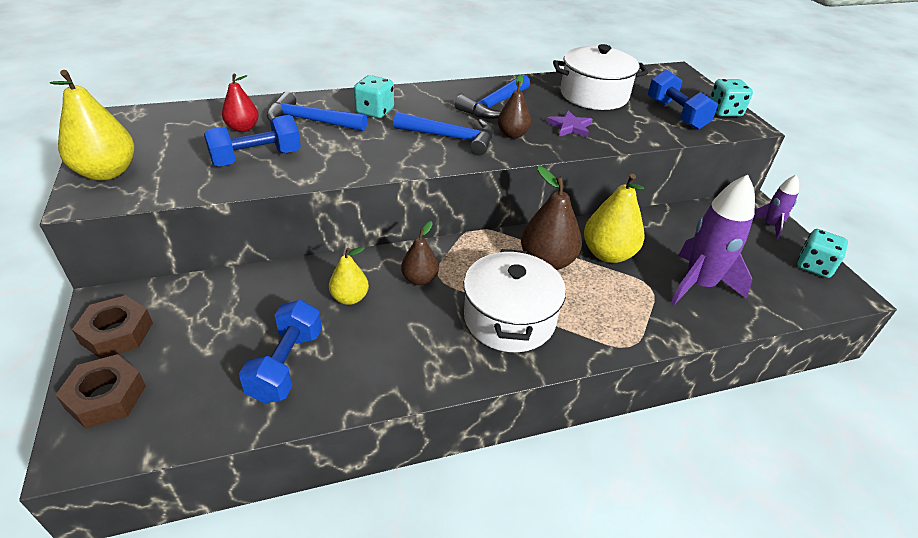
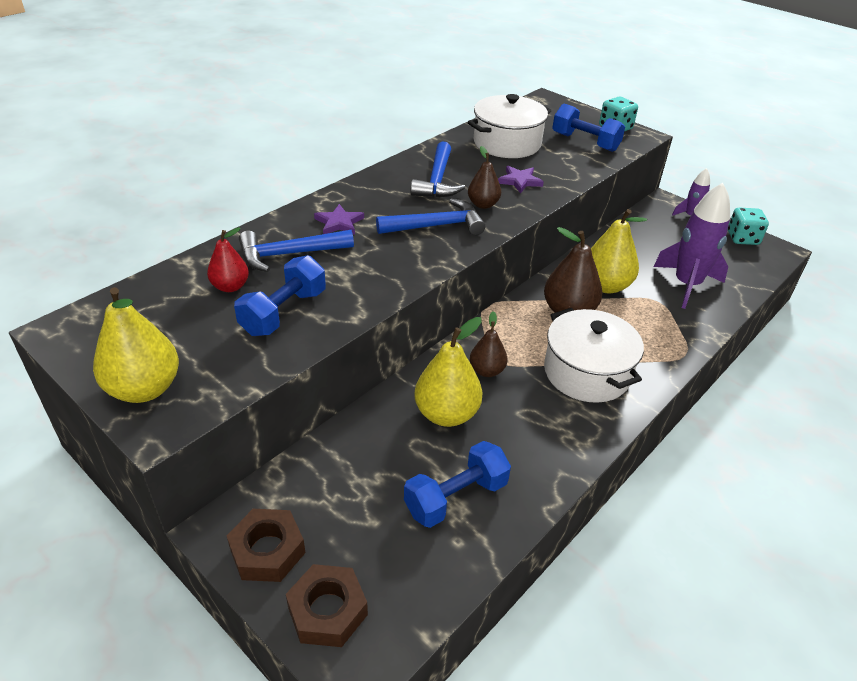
camera: 30 degrees left, 0 degrees up
(286, 365) = (456, 497): blue dumbbell -> blue dumbbell turned 75 degrees clockwise
(350, 298) = (446, 414): yellow pear -> yellow pear, size x1.66
(375, 111) = (339, 223): turquoise dice -> purple star

